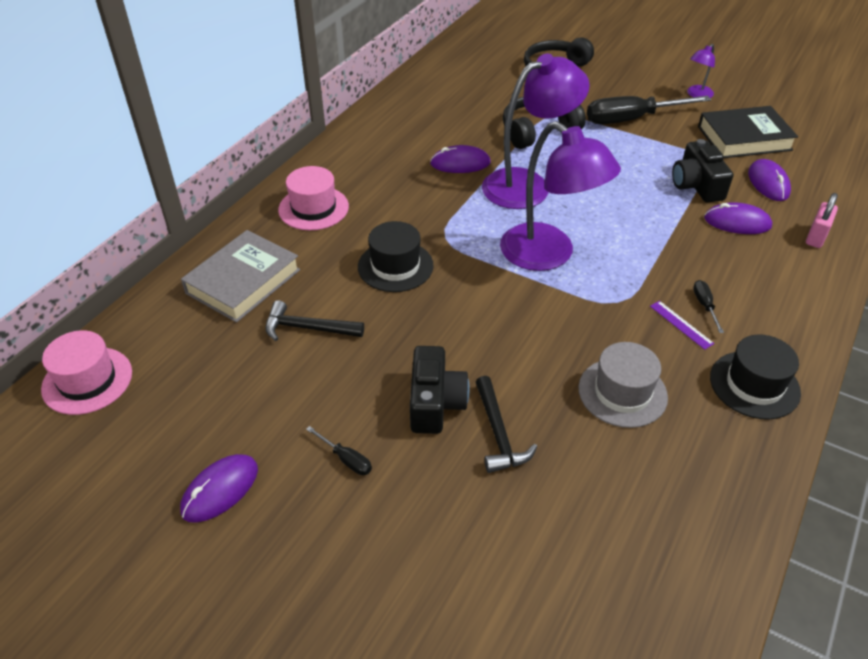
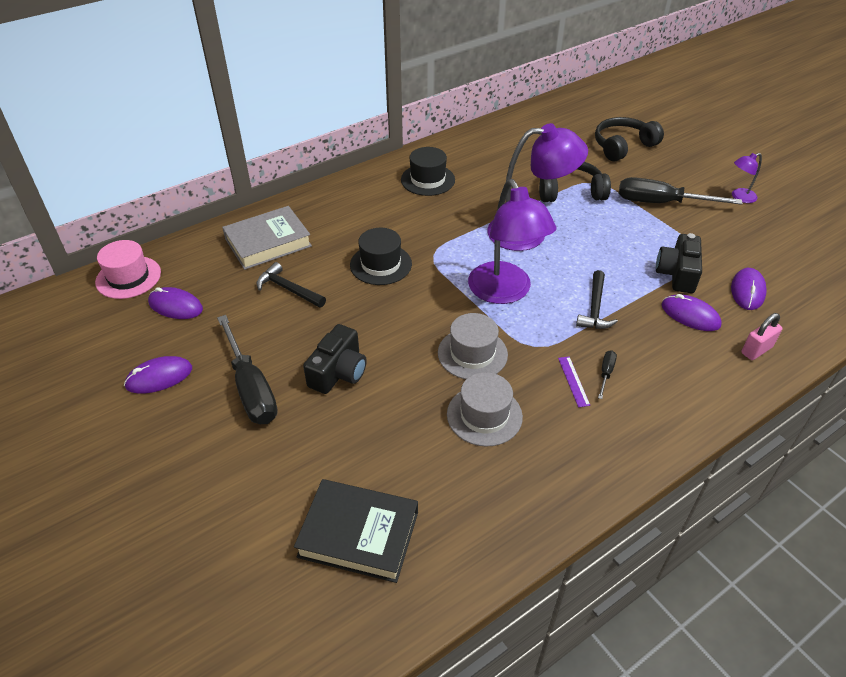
camera: 25 degrees right, 0 degrees up
(313, 208) = (352, 204): pink hat -> none
(346, 459) = (251, 388): black screwdriver -> black screwdriver, size x2.36
(460, 163) = (486, 200): purple mouse -> purple mouse (175, 306)
(498, 433) = (368, 410): black hammer -> black hammer (595, 308)
(563, 331) = (472, 353): none -> grey hat
(744, 138) = (755, 246): black book -> black book (358, 534)
(754, 385) = (599, 449): black hat -> black hat (428, 180)

